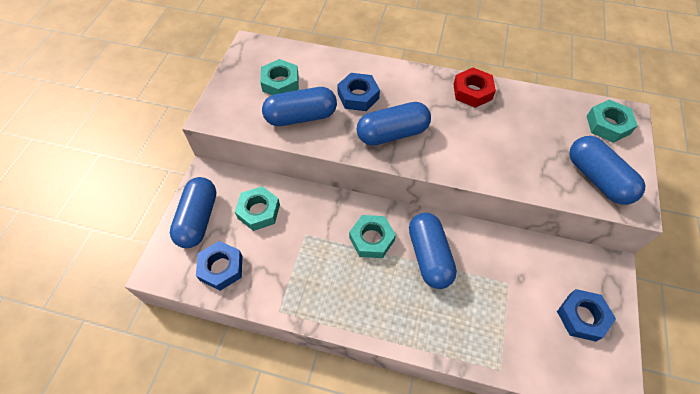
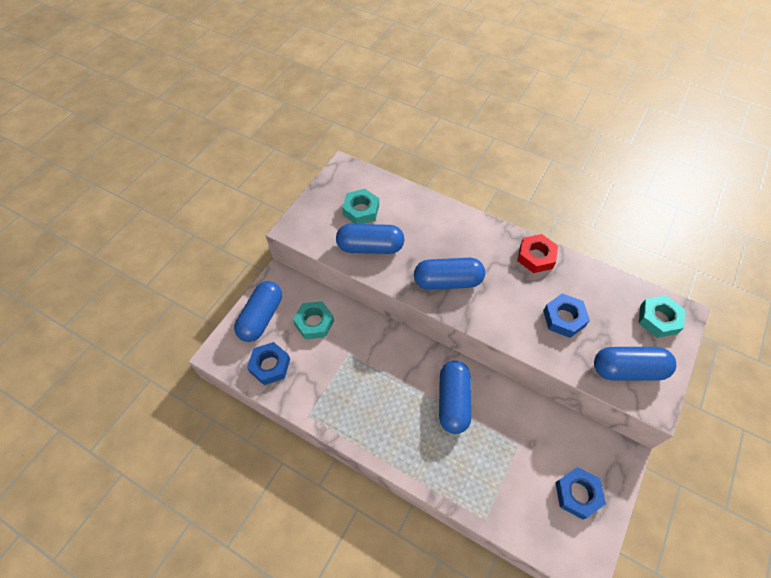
camera: 15 degrees right, 0 degrees up
(358, 96) = (427, 238): blue nut -> blue nut (564, 318)
(371, 239) = (406, 372): turquoise nut -> none
(597, 179) = (627, 369): blue capsule -> blue capsule turned 75 degrees counterclockwise

